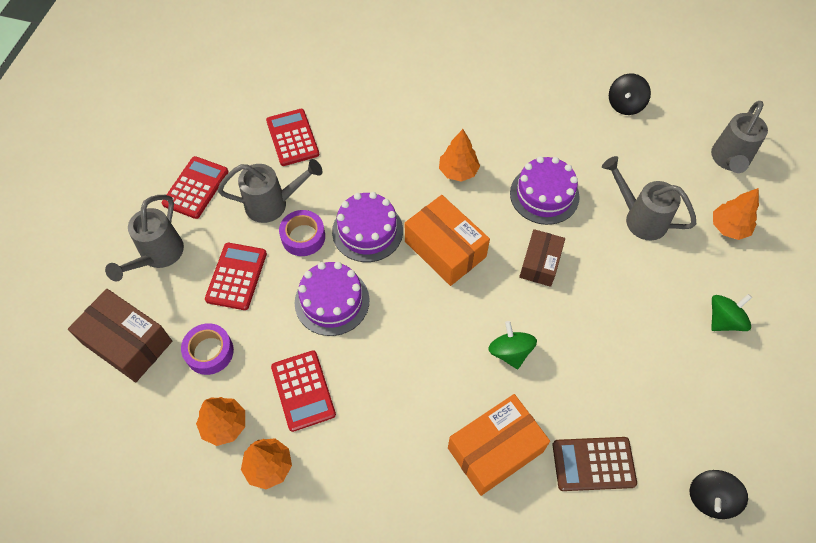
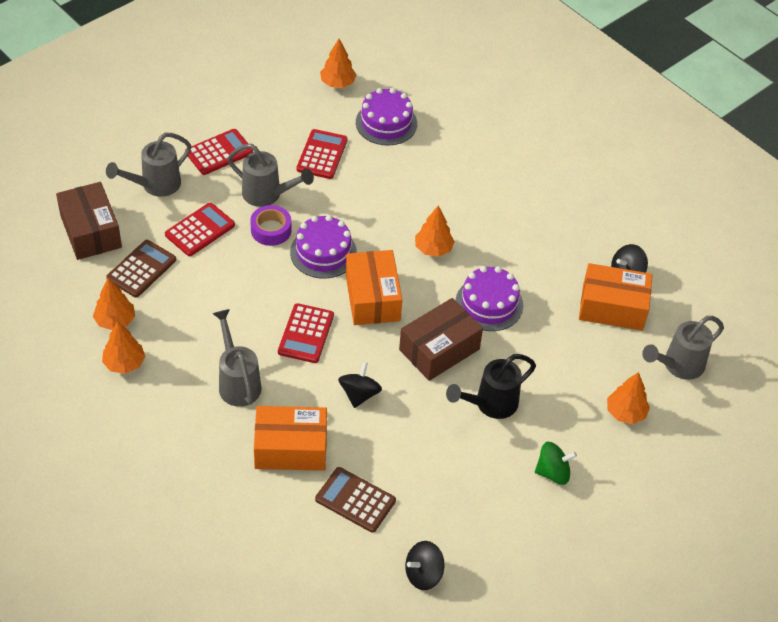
camera: 30 degrees right, 10 degrees down
(209, 352) = (141, 269): purple tape -> brown calculator
(254, 64) = (337, 83): none -> orange tree
(303, 390) = (186, 331): red calculator -> red calculator (306, 334)
(332, 301) = (255, 285): purple cake -> purple cake (386, 123)
(510, 352) = (359, 394): green spinning top -> black spinning top
(540, 263) = (439, 349): brown box -> brown box, size x1.54
(623, 289) = (490, 404): none -> black watering can
(639, 139) = (612, 307): none -> orange box
(639, 218) = (554, 363): grey watering can -> grey watering can (237, 382)

